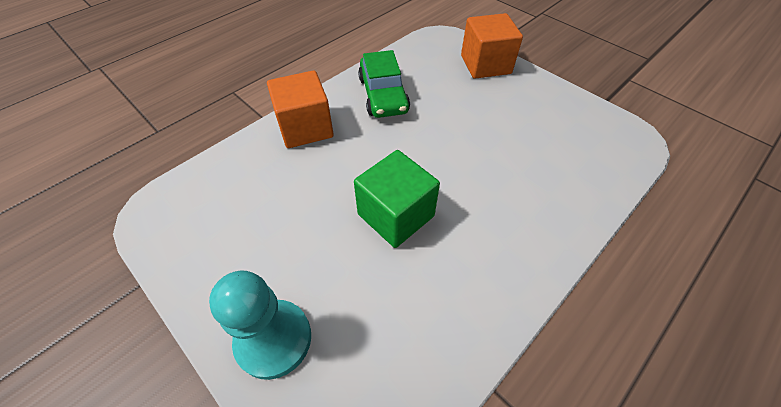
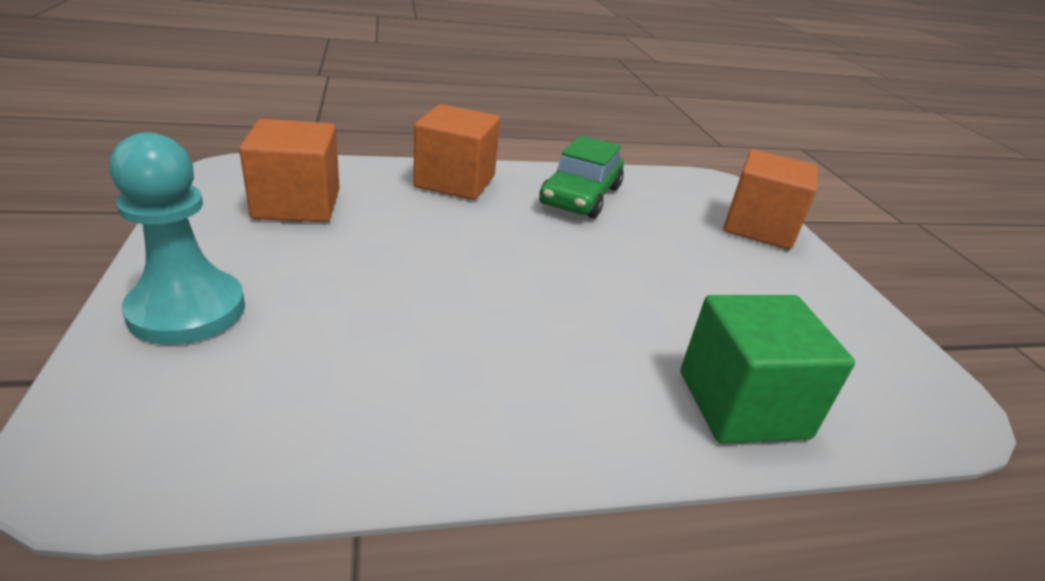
camera: 30 degrees right, 20 degrees down
(235, 212) = (297, 204): none -> orange cube
(396, 215) = (459, 291): green cube -> green cube (742, 404)

